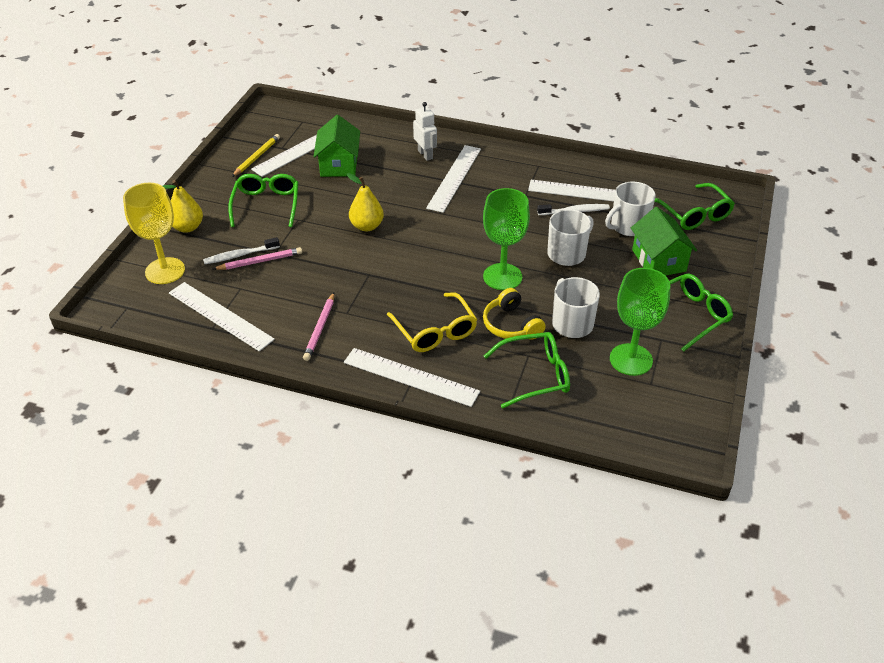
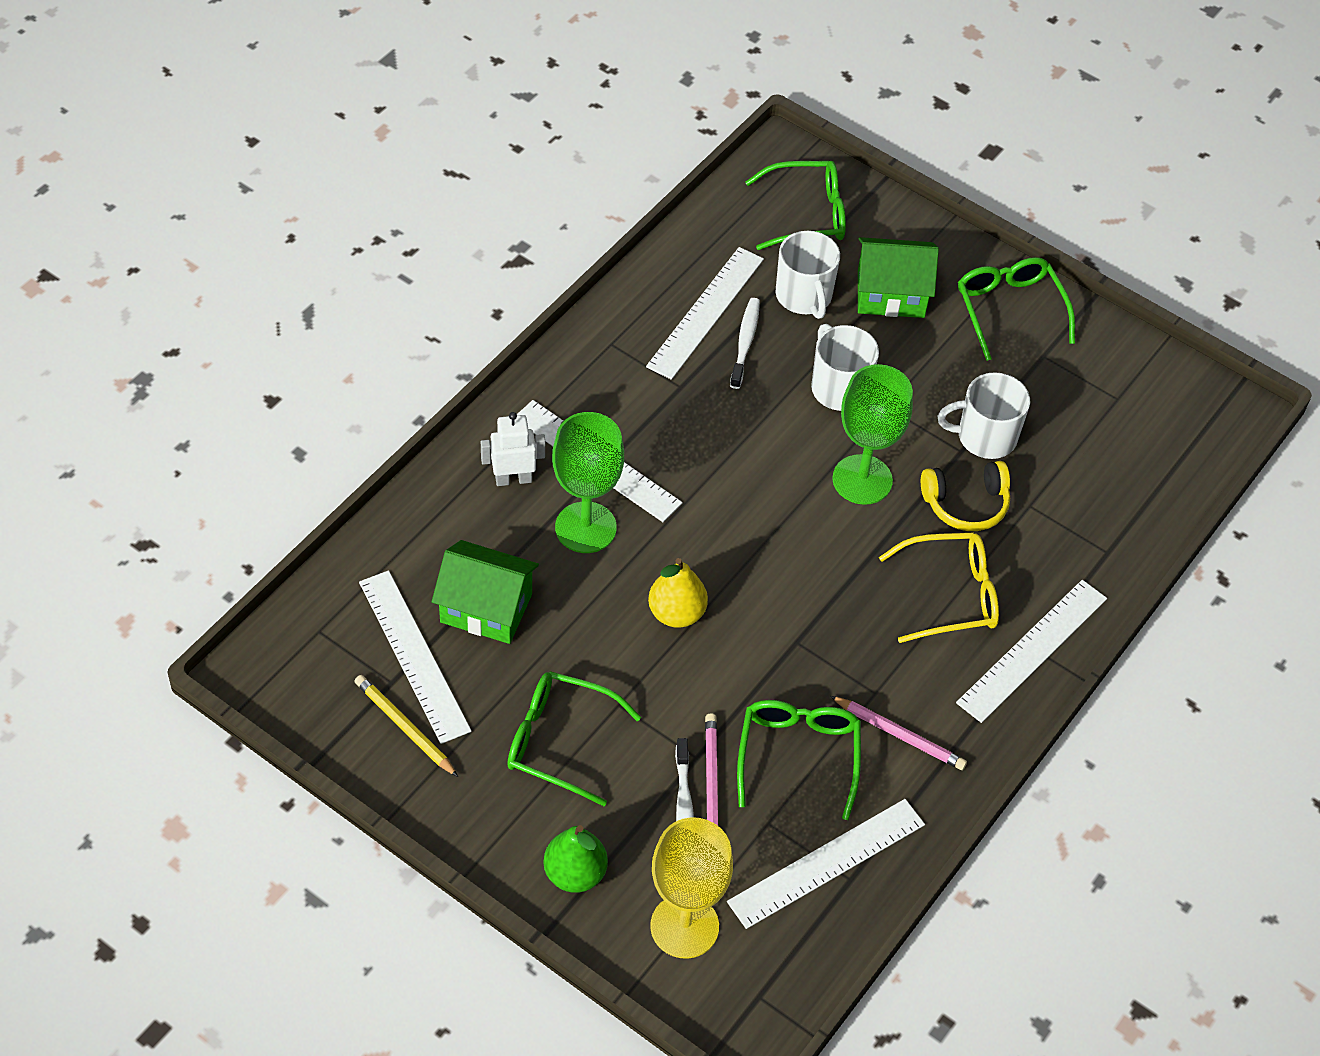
camera: 75 degrees left, 10 degrees up
(187, 227) = (575, 873): yellow pear -> green pear
(535, 375) = (1070, 511): green glasses -> green glasses (798, 756)
(631, 359) = (1071, 401): green goblet -> green goblet (585, 527)

